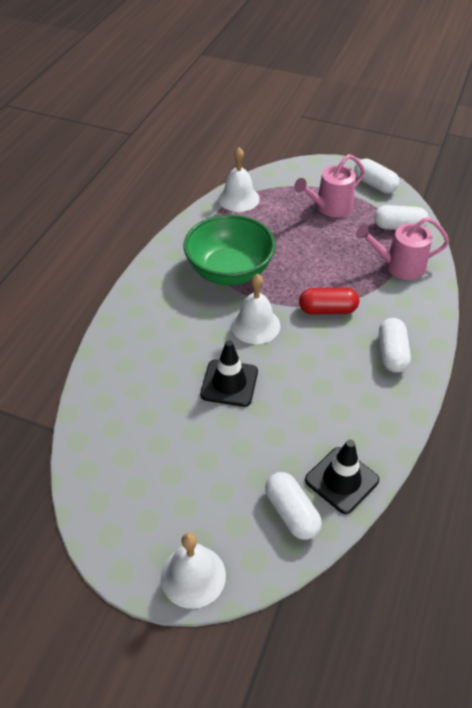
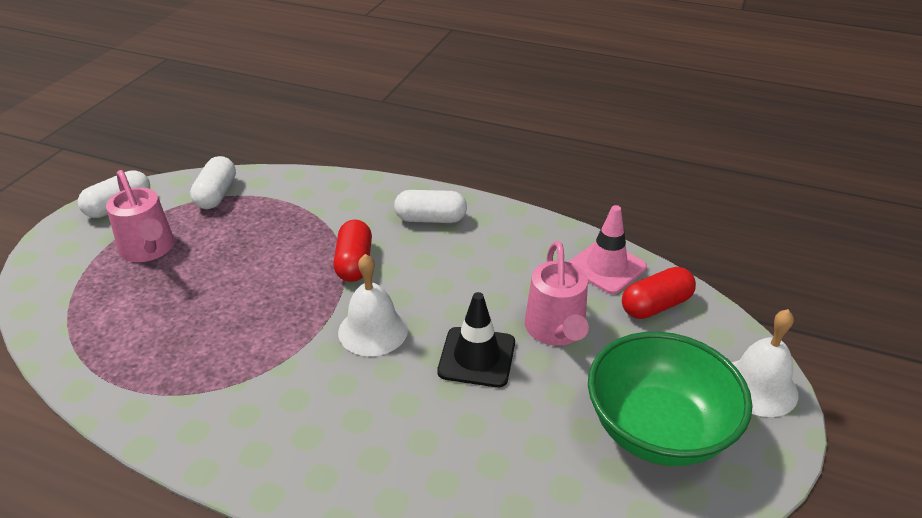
camera: 90 degrees left, 10 degrees down
(229, 271) = (255, 358): green bowl -> green bowl (658, 429)
(238, 198) = (76, 347): white bell -> none
(291, 513) = (656, 305): white capsule -> red capsule
(341, 480) = (606, 267): black traffic cone -> pink traffic cone
(399, 266) = (289, 200): pink watering can -> pink watering can (556, 330)

